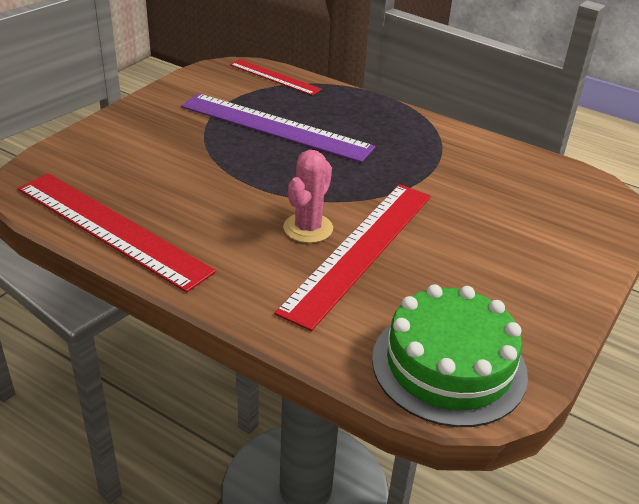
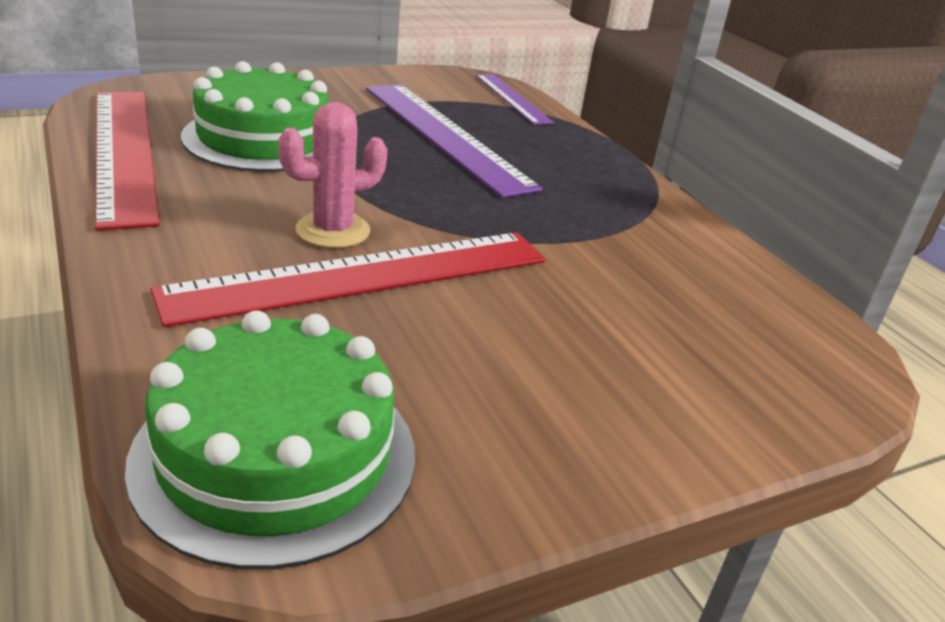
camera: 30 degrees right, 5 degrees down
(178, 178) = (263, 138): none -> green cake
(274, 77) = (512, 98): red ruler -> purple ruler

